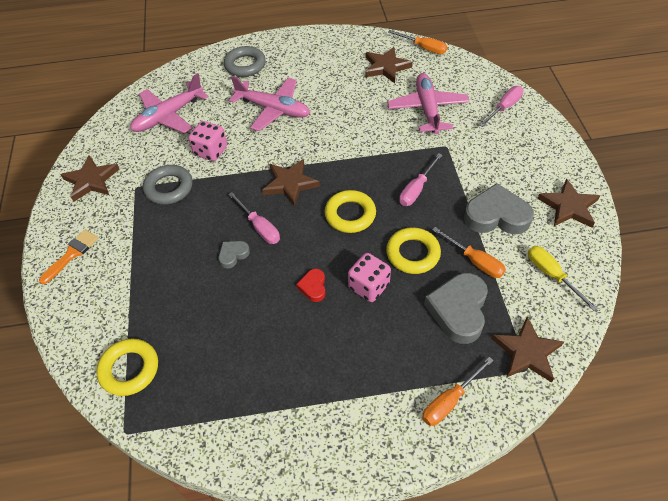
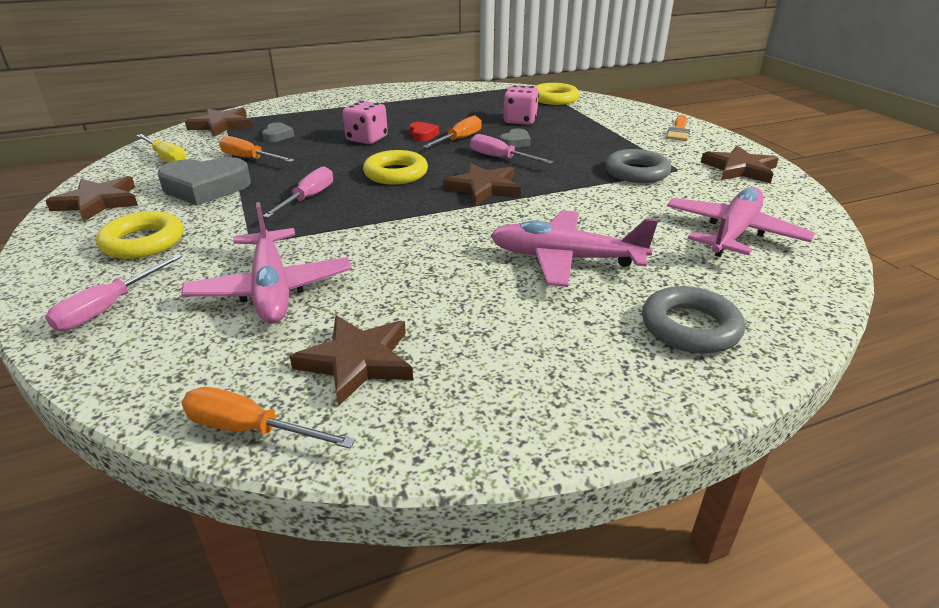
camera: 165 degrees right, 20 degrees down
(211, 151) = (619, 204): pink dice -> pink dice (520, 121)
(413, 253) = (319, 157): yellow ring -> yellow ring (143, 242)
(449, 401) = (297, 107): orange screwdriver -> orange screwdriver (459, 139)
(458, 310) = (277, 136): grey heart -> grey heart, size x0.49

